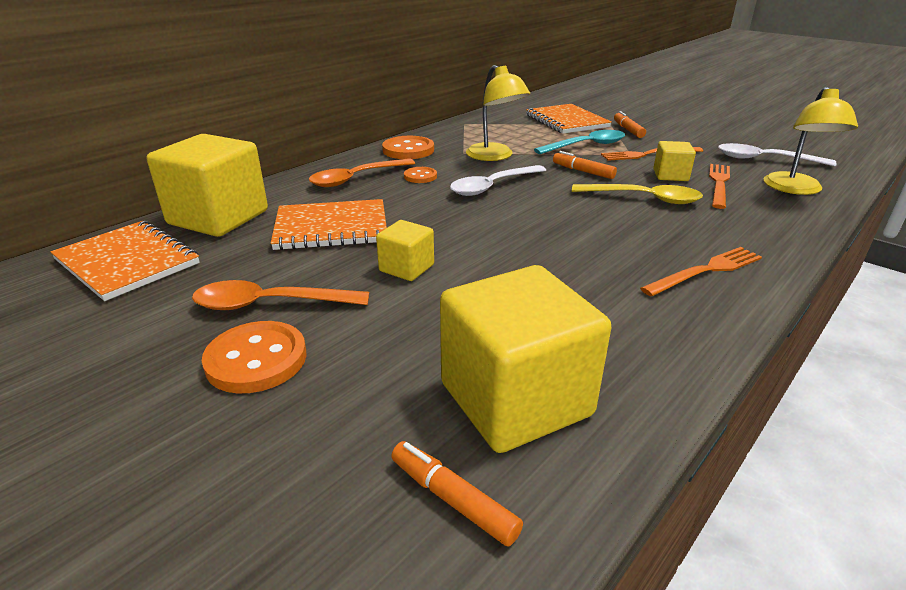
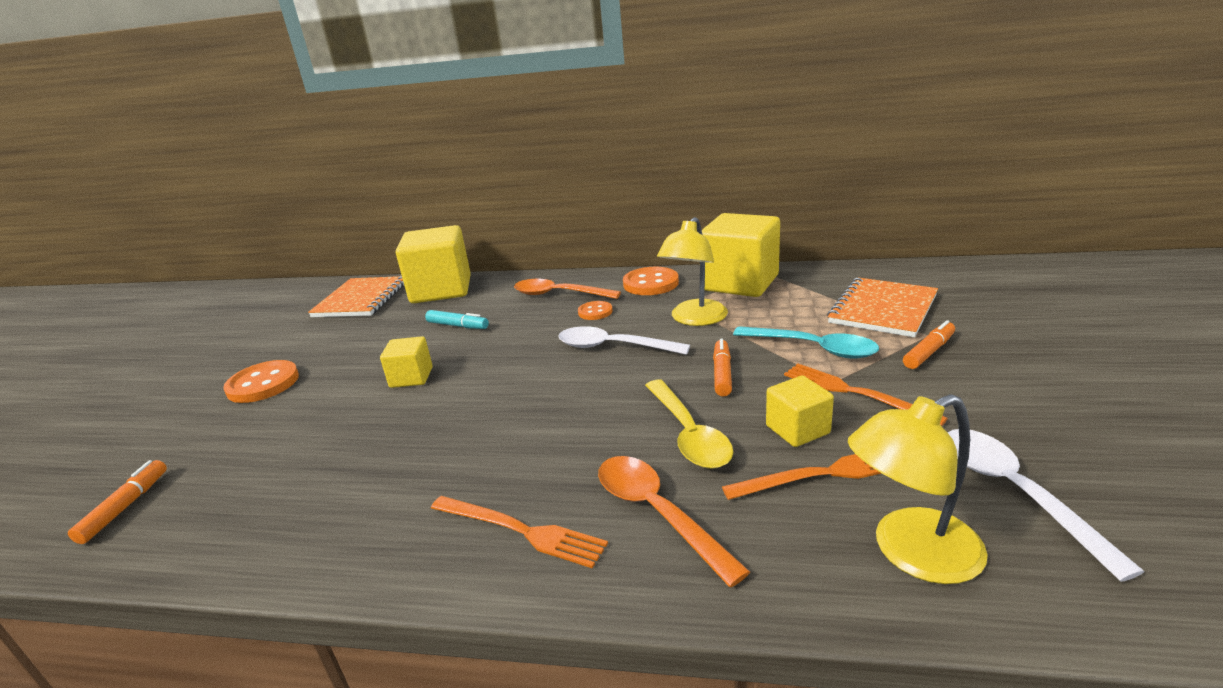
camera: 60 degrees right, 5 degrees down
(270, 304) = (331, 358): orange spoon -> orange spoon (657, 513)
(331, 227) = (458, 326): orange notebook -> turquoise marker
(515, 399) = (237, 492): yellow cube -> yellow cube (740, 283)

